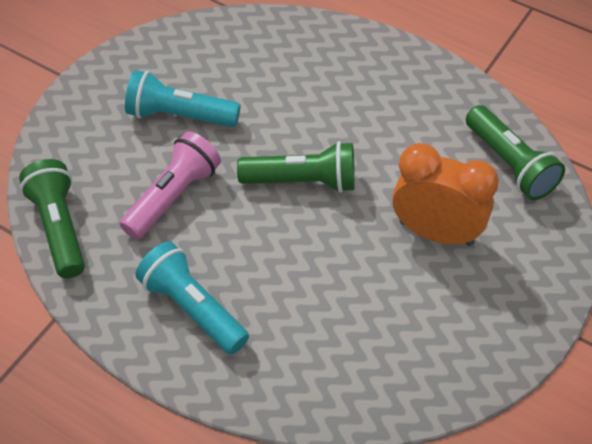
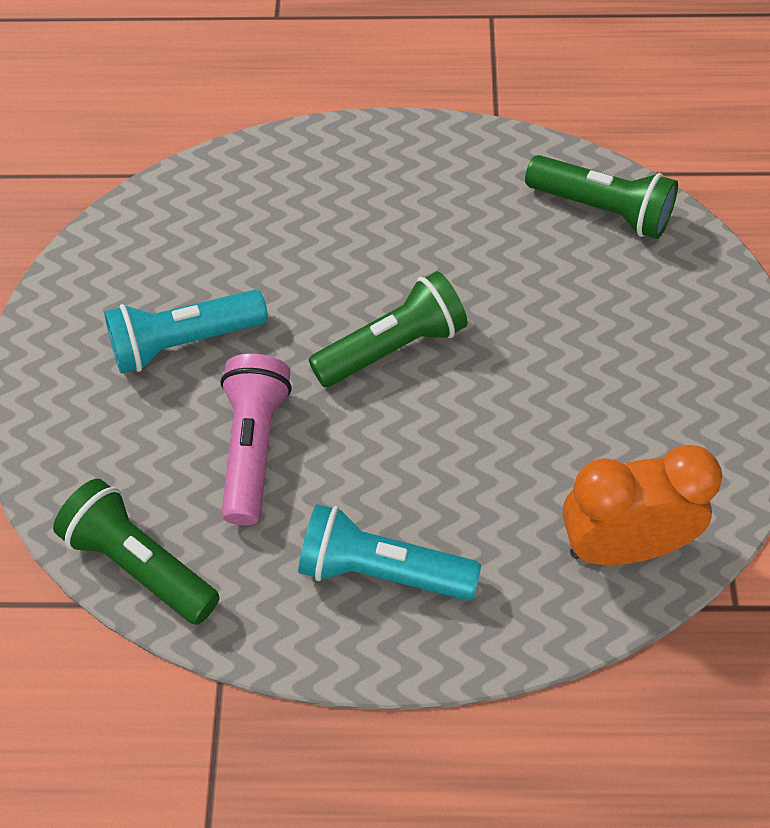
camera: 30 degrees left, 5 degrees up
(436, 232) = (583, 329): orange clock -> orange clock (623, 546)

